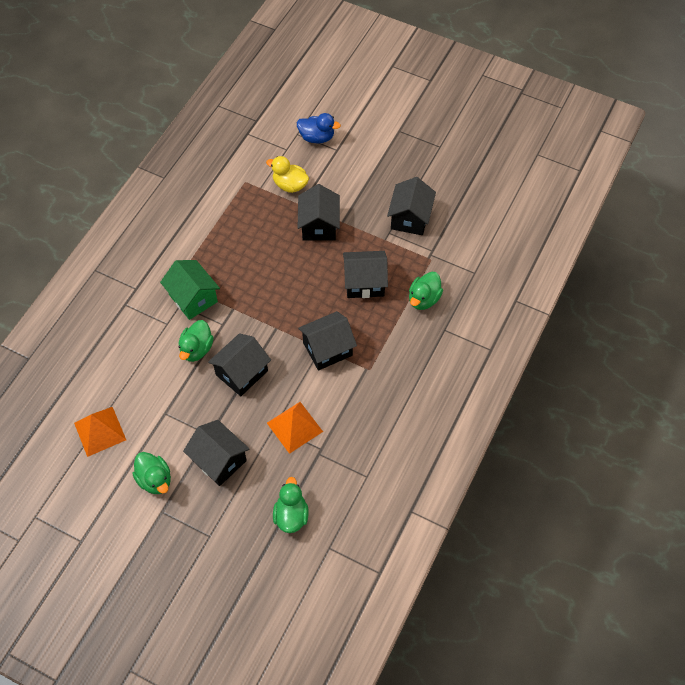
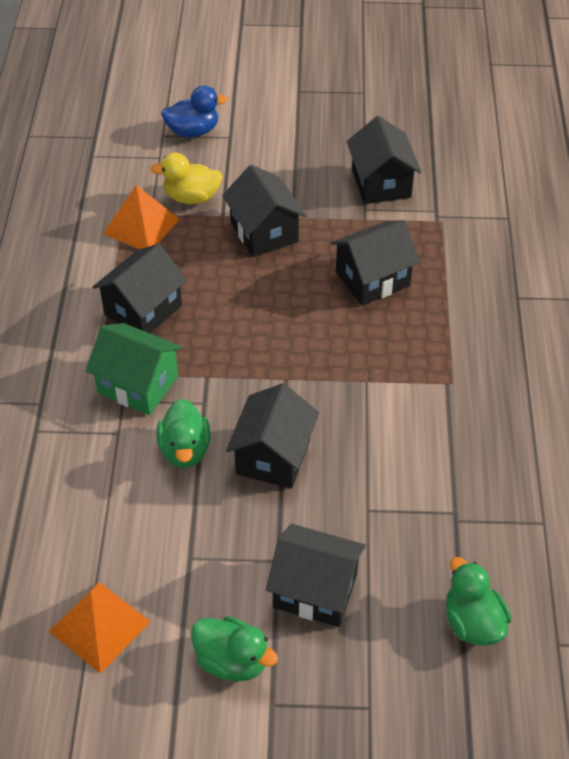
camera: 25 degrees left, 10 degrees down
(294, 427) = (397, 498): orange pyramid -> orange pyramid (141, 226)
(327, 349) = (377, 379): black house -> black house (143, 310)
(423, 299) = (465, 271): green duck -> none

